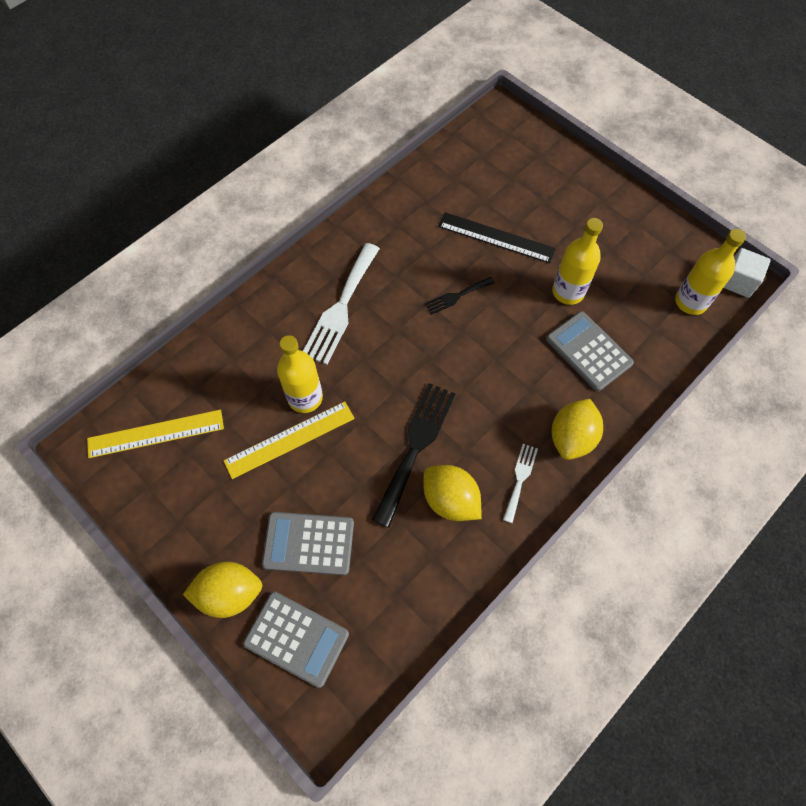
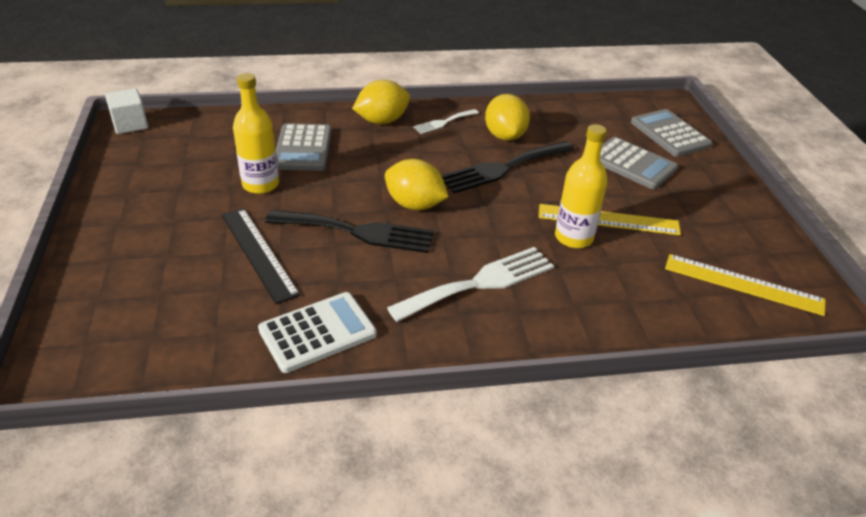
camera: 145 degrees left, 25 degrees down
(230, 593) = (710, 169): yellow lemon -> yellow lemon (415, 204)
(403, 212) = (317, 332): none -> white calculator
(456, 296) = (358, 232): black fork -> black fork, size x1.90
(691, 302) = (183, 133): yellow bottle -> none

